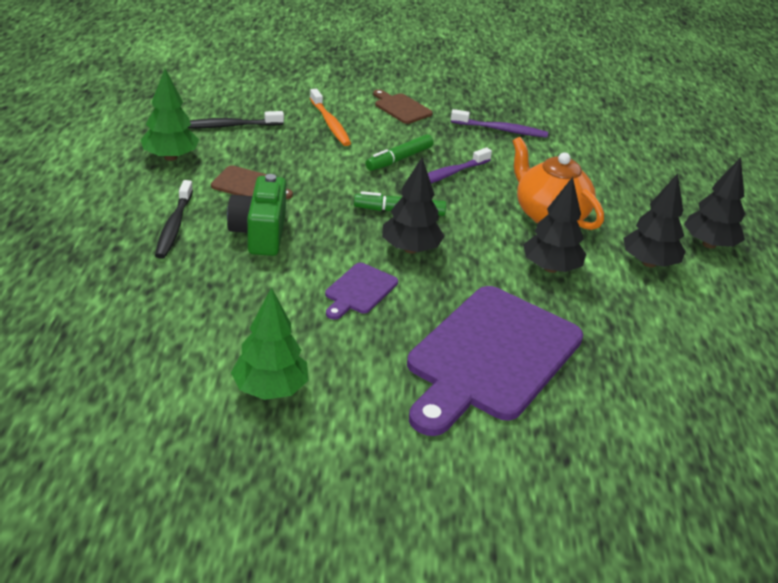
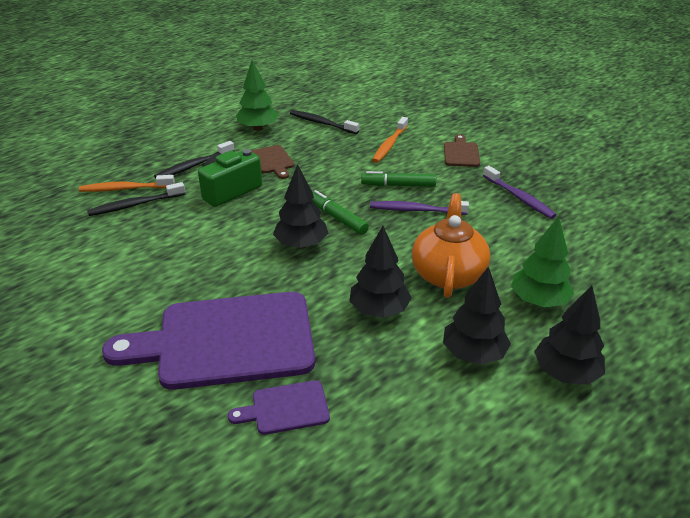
camera: 50 degrees right, 0 degrees up
(142, 285) = (125, 189): none -> orange toothbrush
(187, 295) = (135, 205): none -> black toothbrush
(270, 389) = (81, 278): green tree -> green tree (538, 301)
(359, 291) = (224, 252): purple cutting board -> purple cutting board (285, 408)

